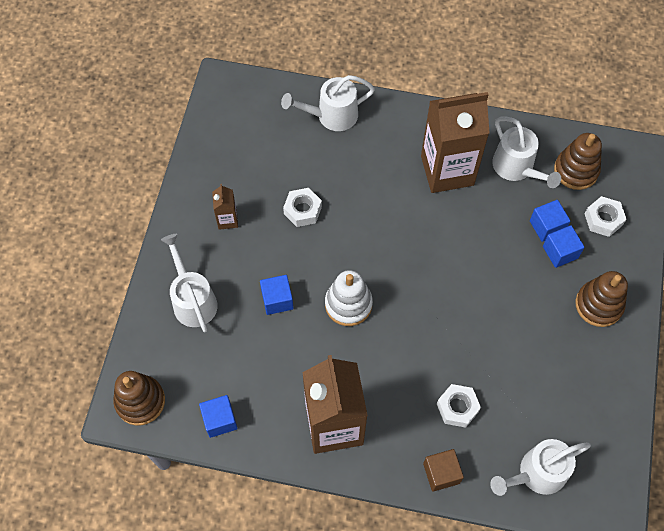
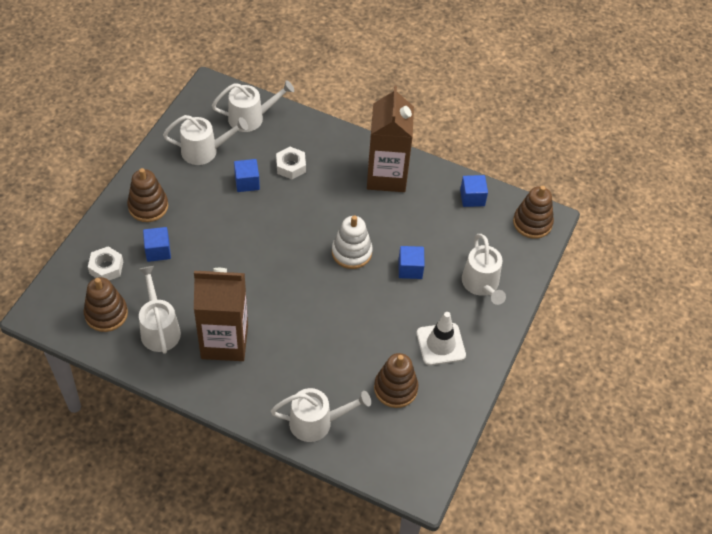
camera: 170 degrees left, 10 degrees down
(227, 220) = (440, 344): brown carton -> white traffic cone
(264, 164) = (395, 388): none -> brown stacking toy
(302, 210) = (370, 337): white nut -> none
(441, 473) = (318, 132): brown cube -> none
(546, 226) = (158, 273): blue cube -> blue cube (247, 182)
(571, 402) = (205, 151): none -> white watering can

